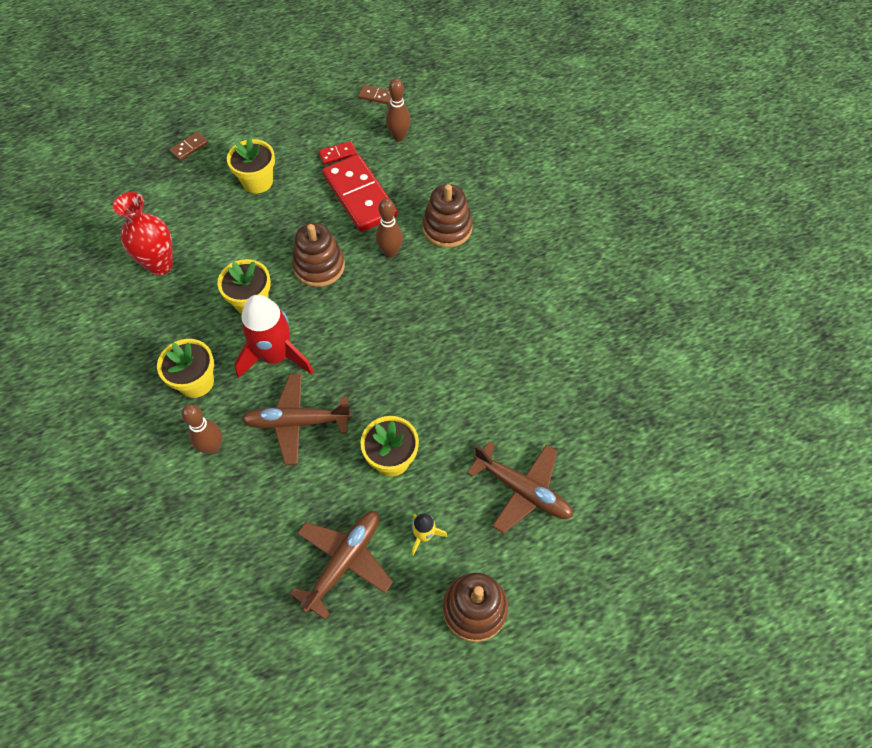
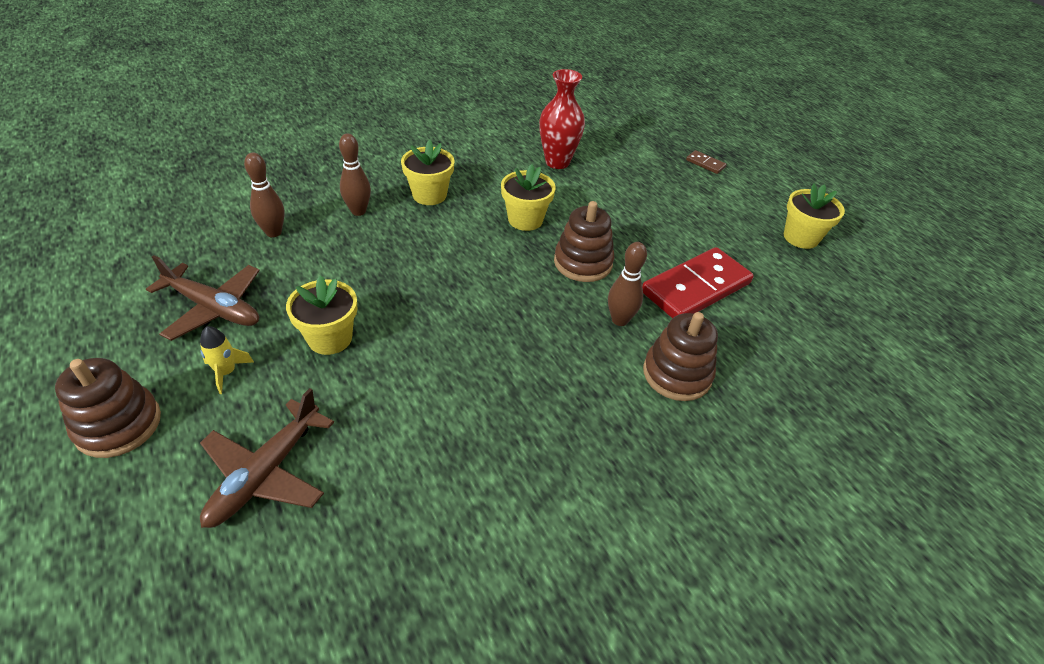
camera: 80 degrees right, 15 degrees down
(257, 182) = (682, 210): yellow flower pot -> yellow flower pot (800, 237)
(276, 356) = (462, 241): red rocket -> none
(297, 422) = (382, 262): brown plane -> none
(338, 154) = (751, 265): red domino -> none
(376, 96) = (865, 292): brown domino -> none
(399, 136) = (809, 317): brown bowling pin -> brown bowling pin (273, 232)

